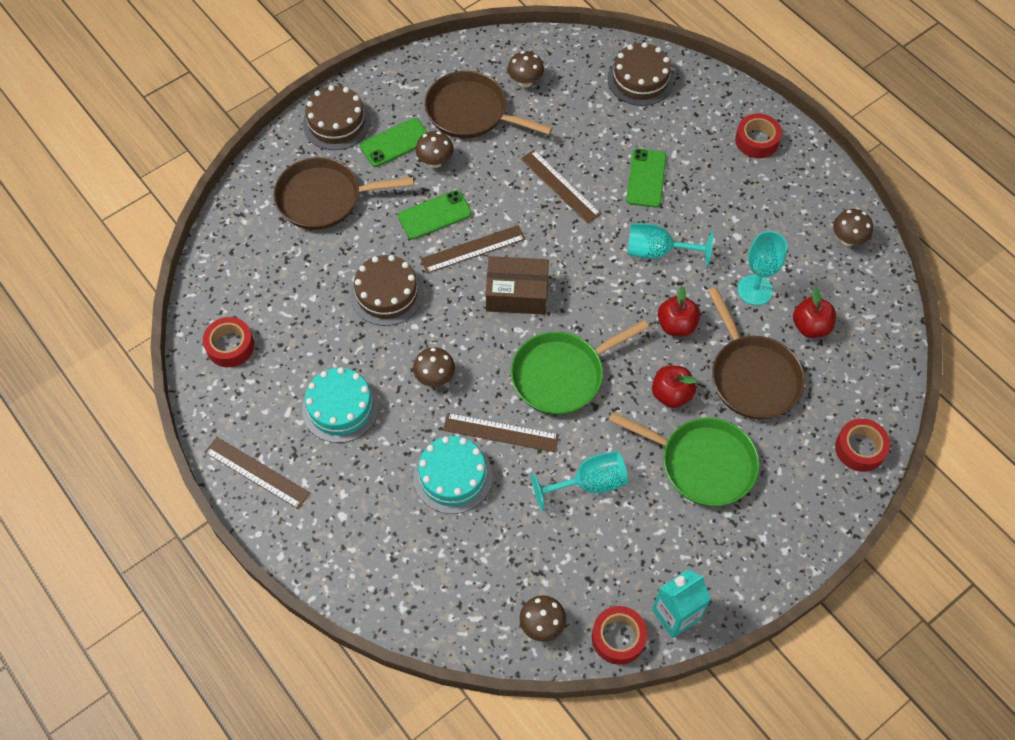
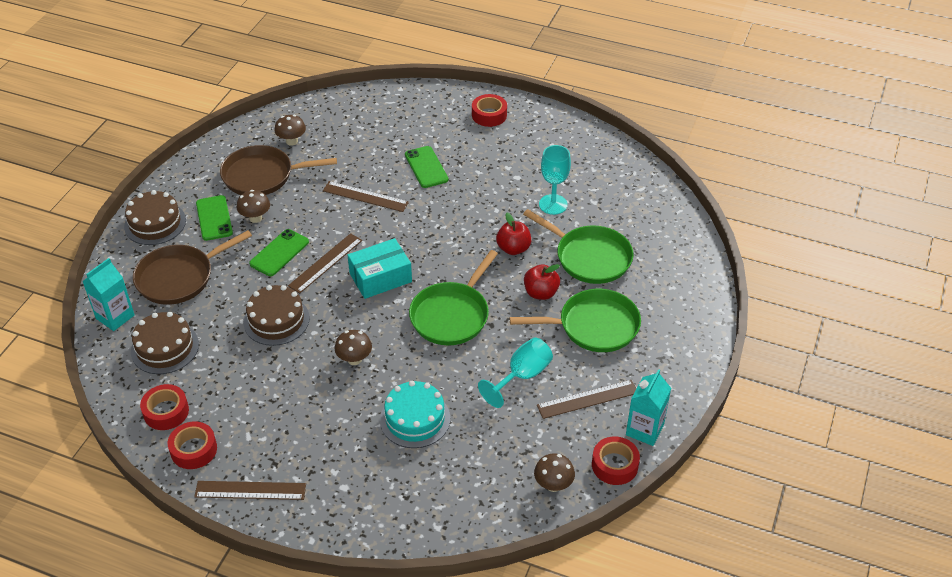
camera: 30 degrees left, 15 degrees down
(242, 215) = (115, 317): none -> turquoise carton
(340, 407) = (291, 413): turquoise cake -> none
(395, 143) = (214, 218): green phone -> green phone turned 45 degrees counterclockwise
(501, 432) = (432, 373): brown ruler -> brown ruler (587, 399)
(517, 293) = (380, 277): brown box -> turquoise box
(640, 79) = (379, 109): brown cake -> brown cake (165, 348)
(657, 252) = (467, 209): turquoise goblet -> none
(752, 376) = (589, 257): brown pan -> green pan
(810, 326) = (607, 211): red apple -> none
(848, 239) = (594, 149): brown mushroom -> none
(860, 448) = (693, 269): red tape -> red tape (194, 450)

